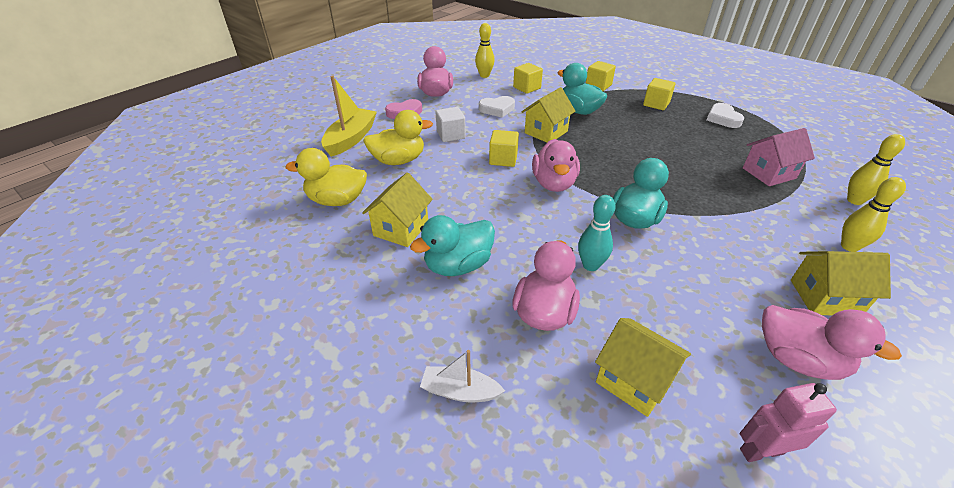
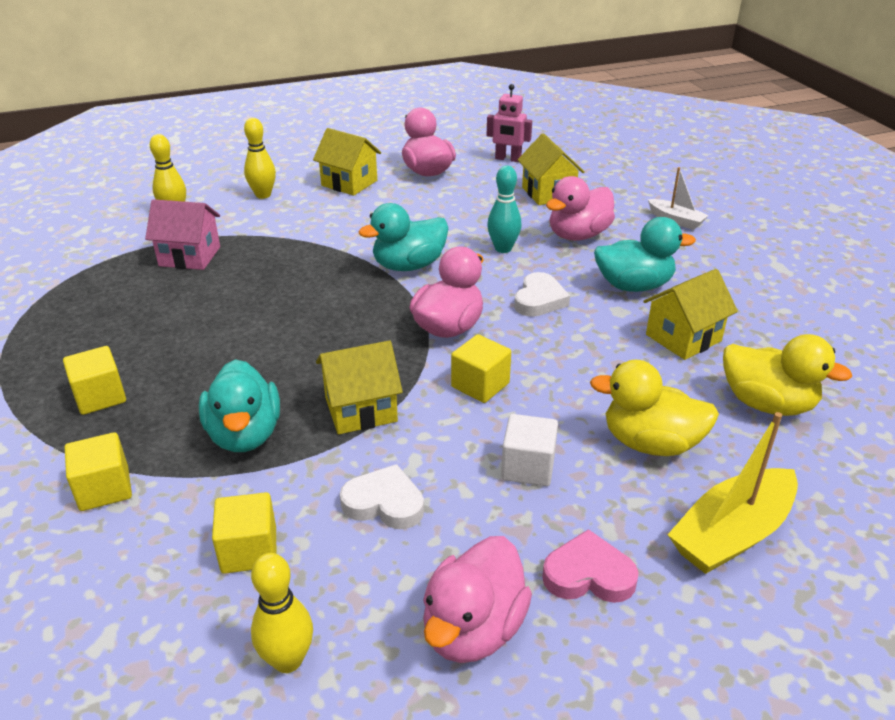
camera: 150 degrees left, 5 degrees down
(723, 118) = (72, 333): white heart -> white heart (539, 300)

